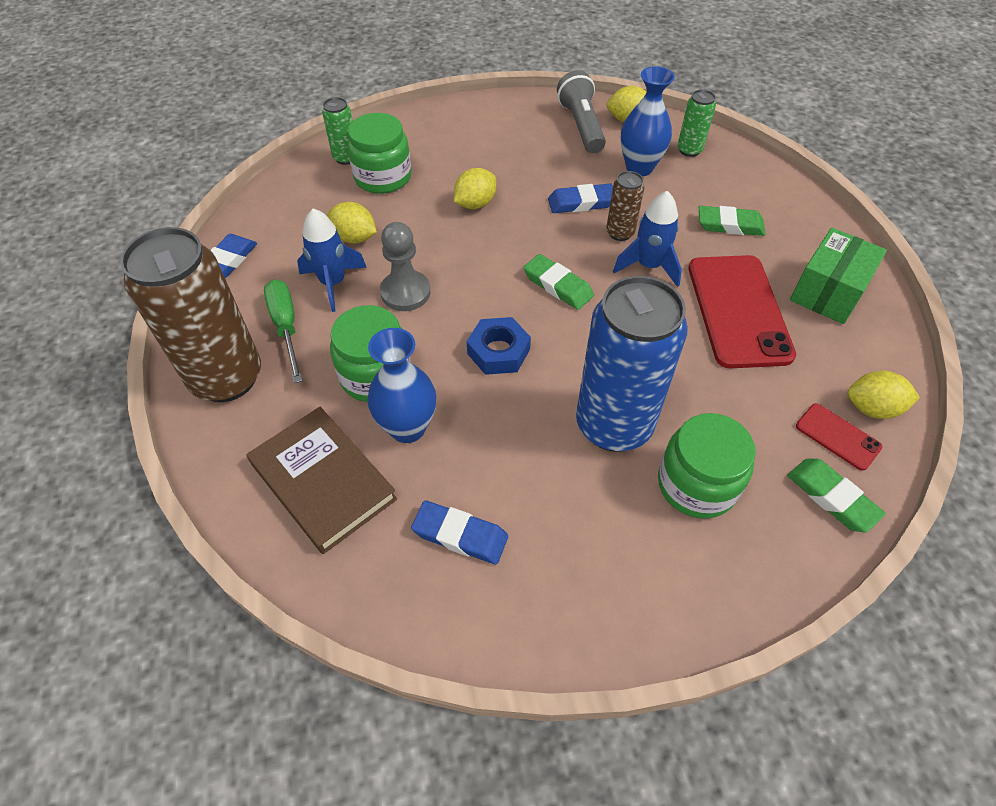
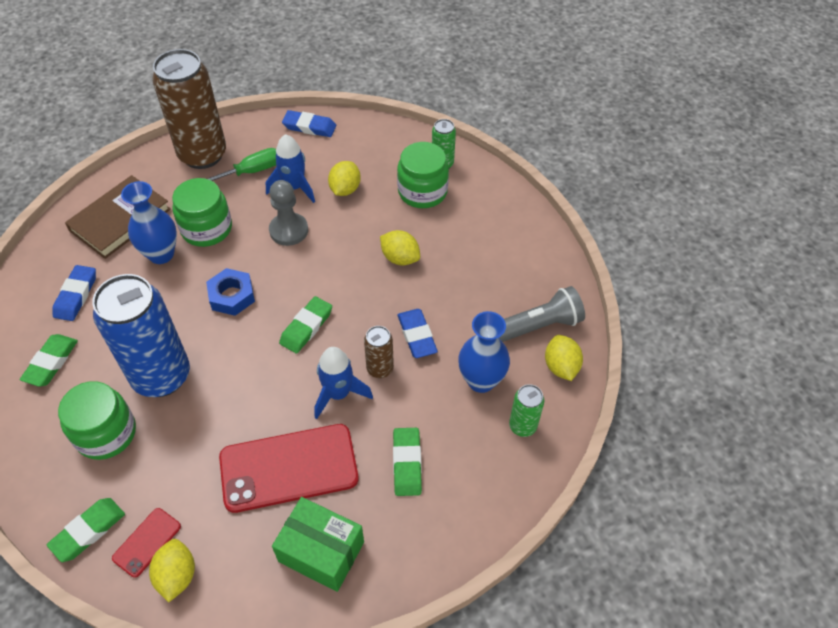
camera: 80 degrees right, 0 degrees up
(579, 560) = (51, 362): none -> green eraser

